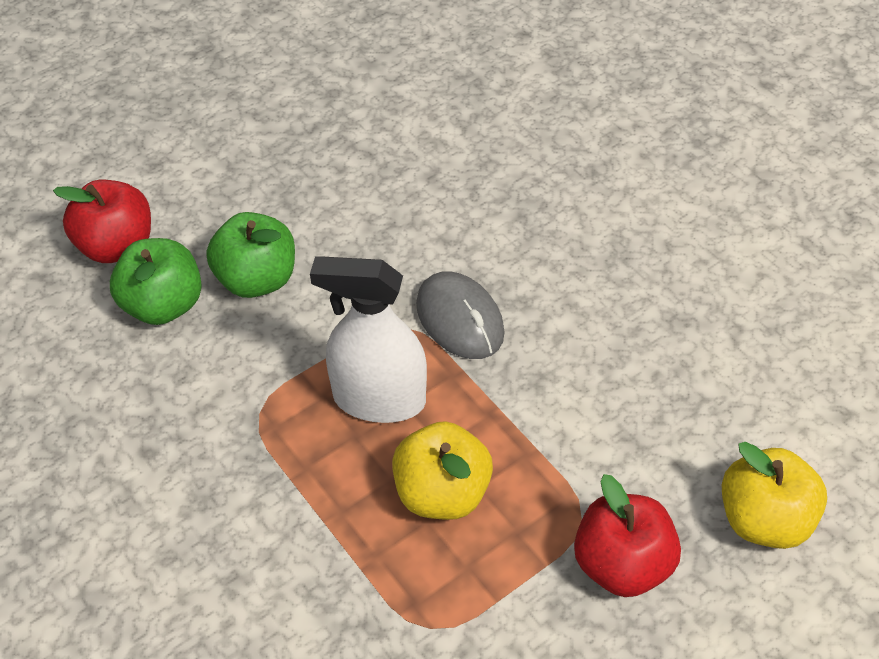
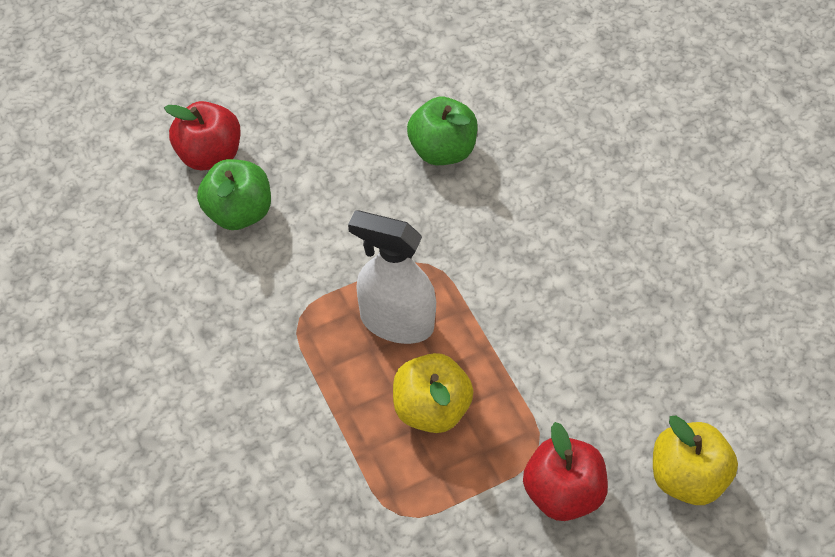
camera: 10 degrees right, 5 degrees up
(257, 279) = (317, 202): green apple -> green apple (442, 150)
(460, 319) = (476, 265): grey mouse -> none

